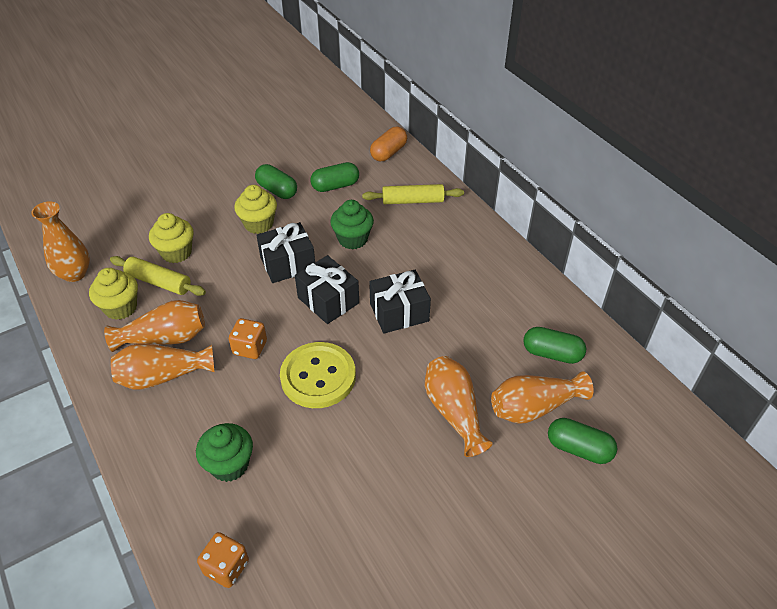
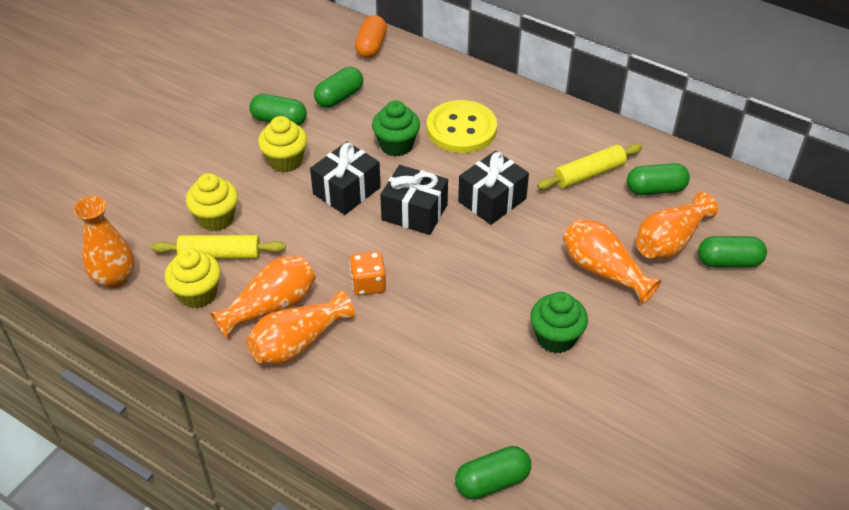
camera: 25 degrees left, 0 degrees up
(226, 567) = (492, 481): orange dice -> green capsule
(229, 465) = (429, 396): green cupcake -> green cupcake (555, 338)
(318, 376) = (456, 286): yellow button -> yellow button (461, 129)
(412, 201) = (430, 89): yellow rolling pin -> yellow rolling pin (589, 174)

